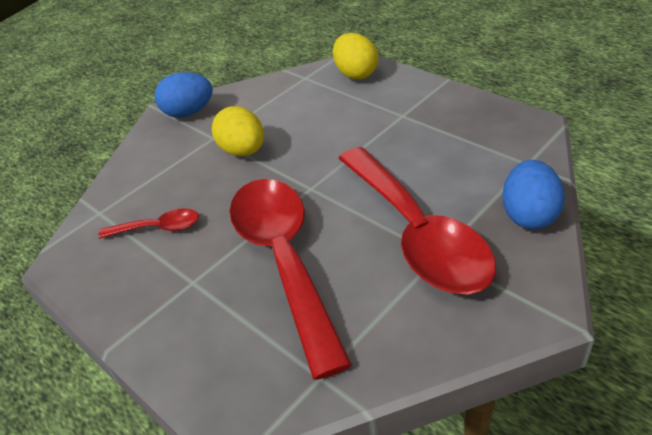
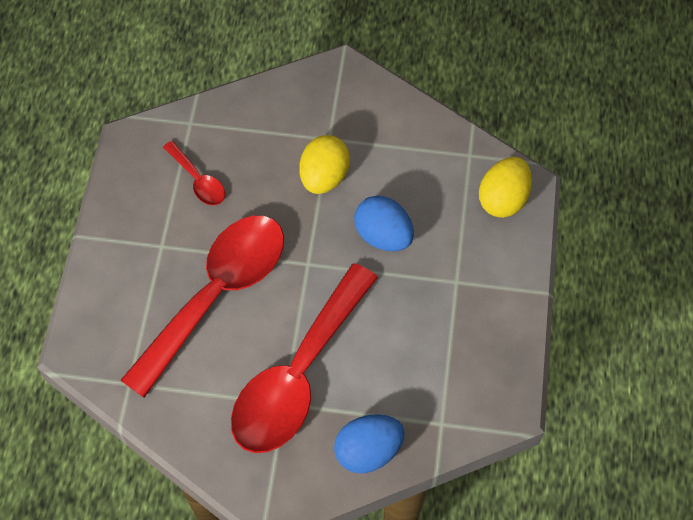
camera: 50 degrees right, 20 degrees up
(189, 112) = (351, 90): blue egg -> blue egg (383, 236)

